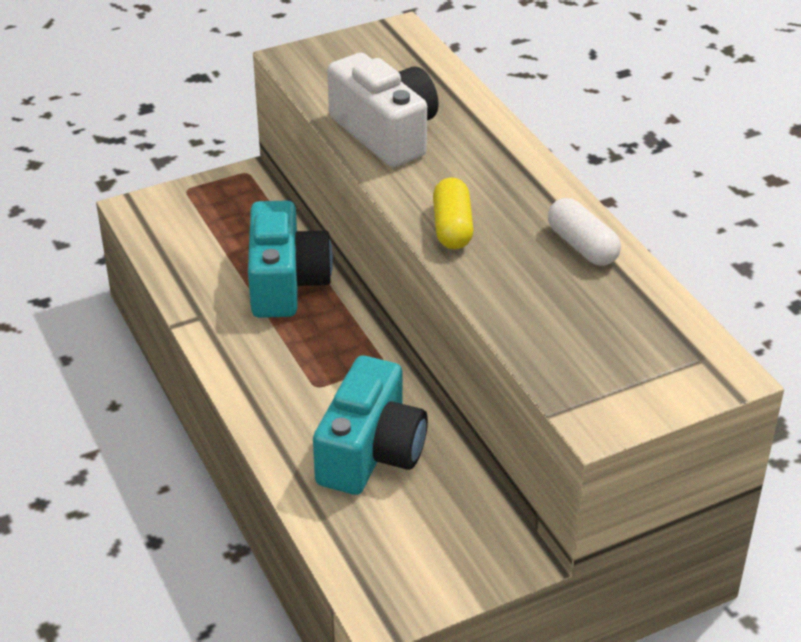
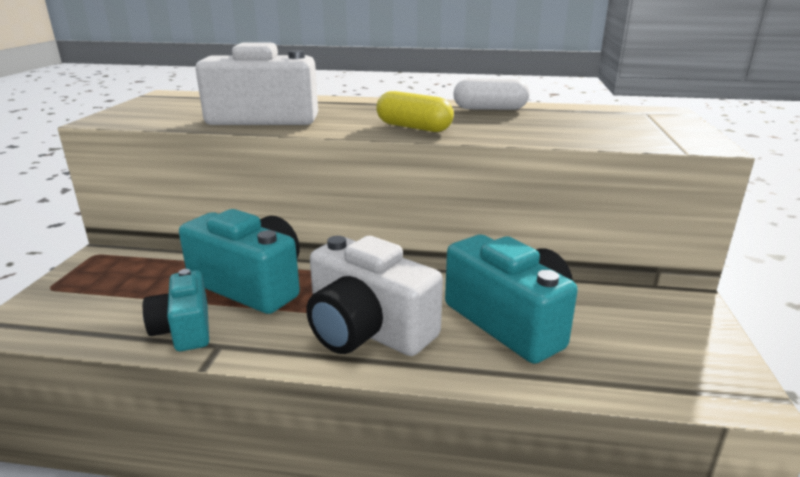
camera: 55 degrees left, 15 degrees down
(202, 288) = (184, 329): none -> turquoise camera
(284, 378) = (367, 330): none -> white camera

